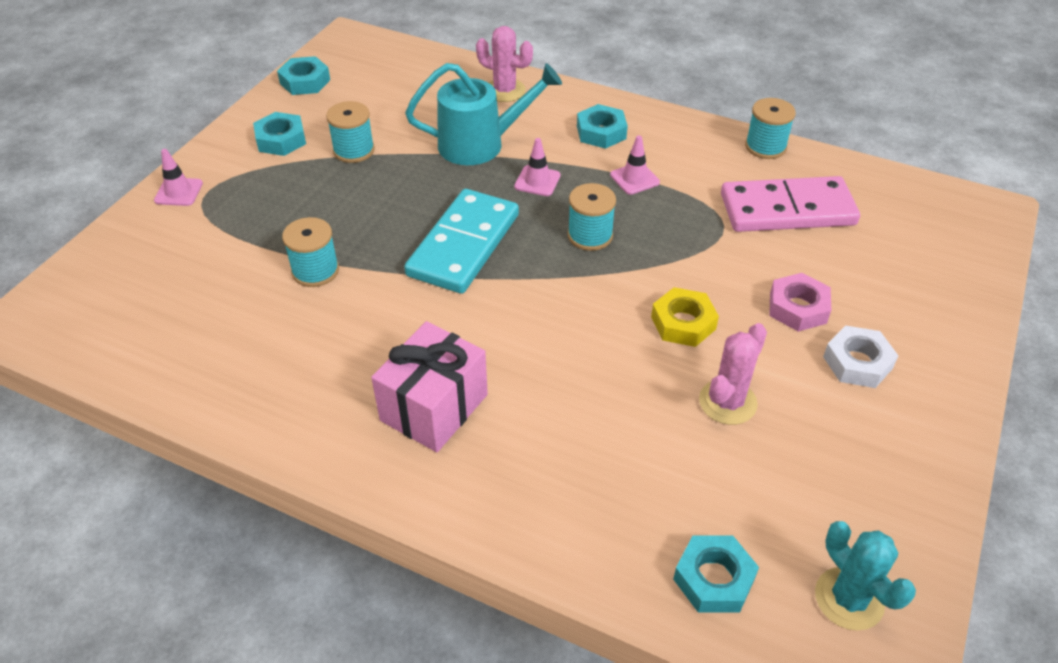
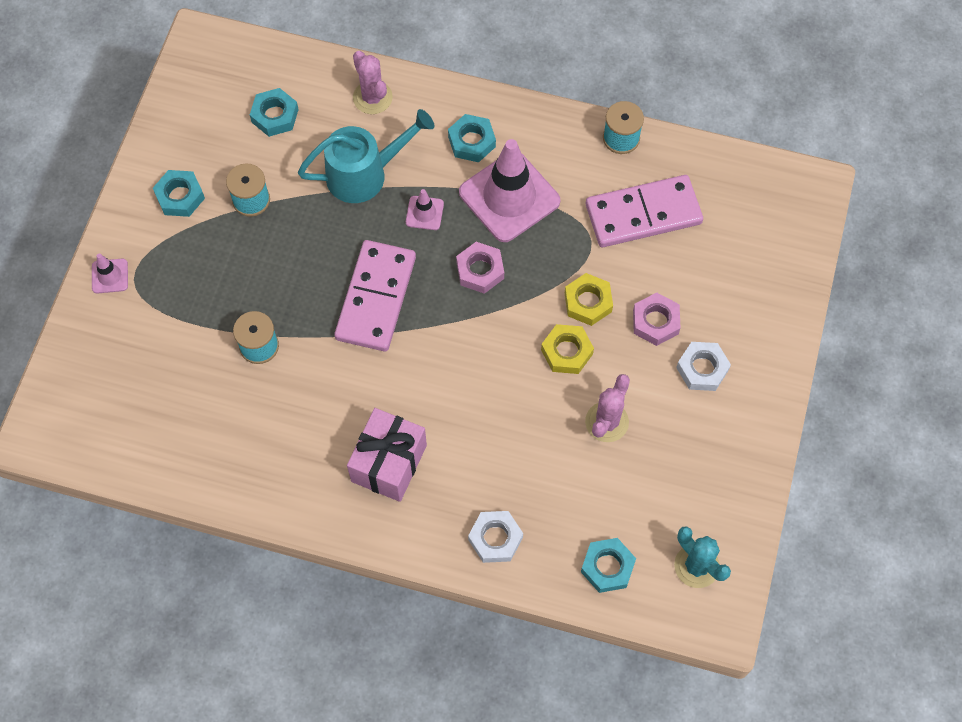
camera: 10 degrees left, 20 degrees up
(305, 82) = (177, 113): turquoise nut -> turquoise nut (275, 116)
(464, 245) = (376, 298): turquoise domino -> pink domino
(505, 90) = (372, 97): pink cactus -> pink cactus turned 45 degrees clockwise
(556, 516) = (495, 538): none -> white nut
(590, 235) = (480, 270): turquoise spool -> pink nut
(634, 179) = (509, 197): pink traffic cone -> pink traffic cone, size x2.27
(714, 279) = (588, 302): none -> yellow nut

